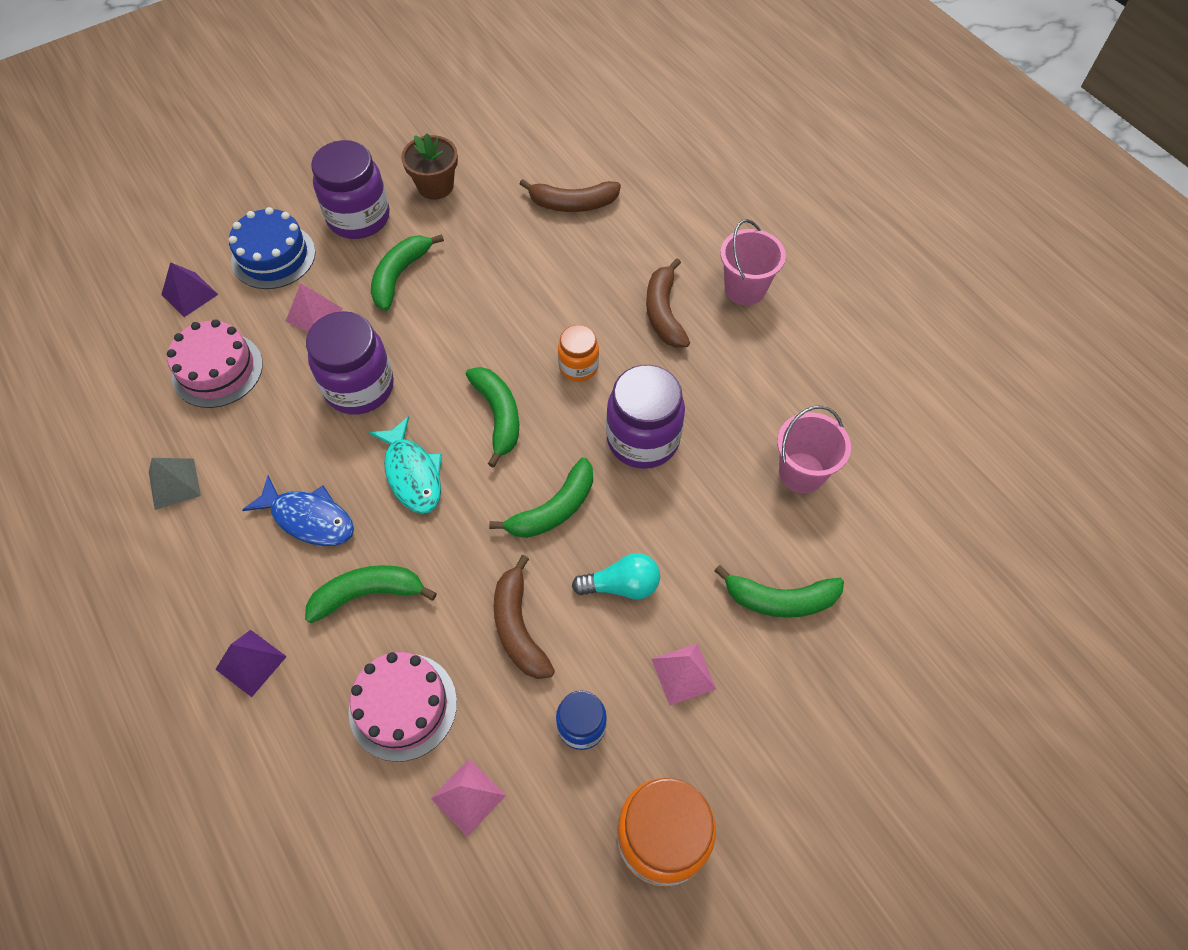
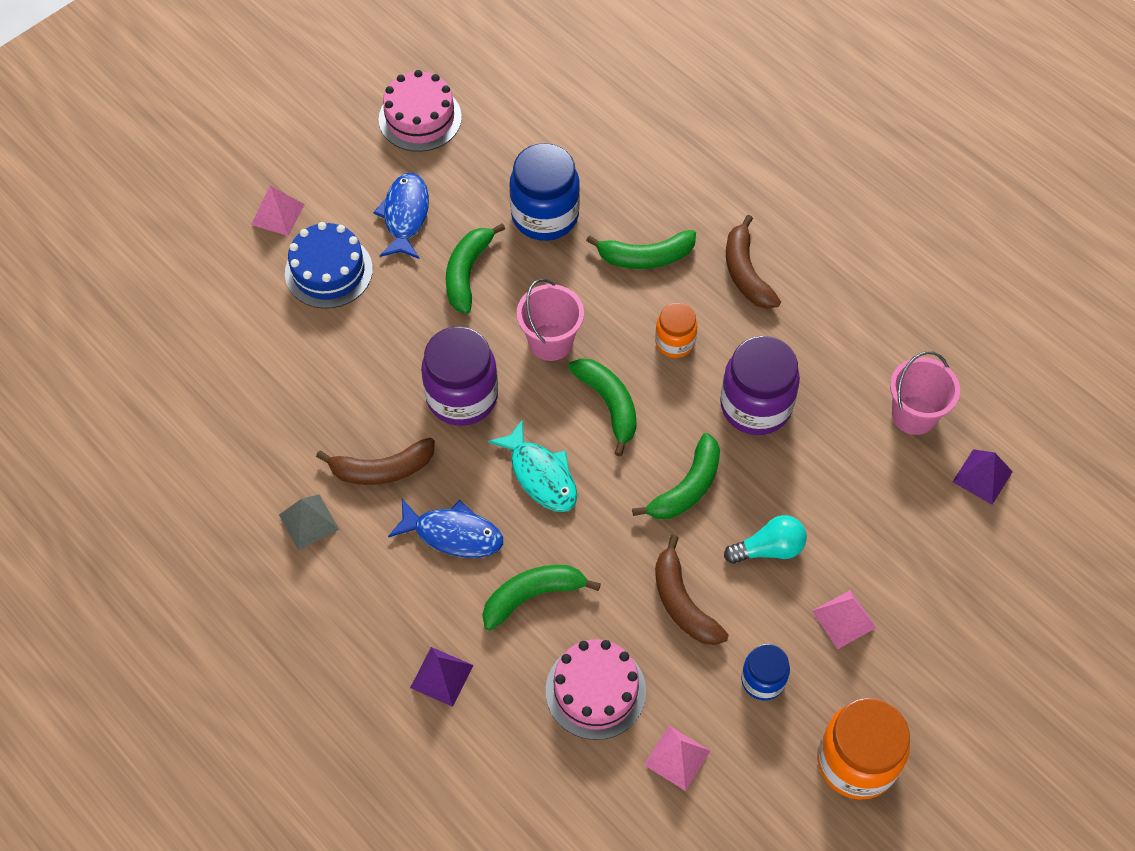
camera: 10 degrees left, 0 degrees up
(189, 294) = (254, 325): purple pyramid -> purple pyramid (982, 476)
(217, 370) = (312, 401): pink cake -> pink cake (420, 118)
(314, 315) = (392, 328): pink pyramid -> pink pyramid (278, 214)
(359, 218) = (405, 215): purple jar -> blue fish
(435, 186) = (475, 168): brown flower pot -> none
(487, 235) = (545, 215): none -> blue jar
(572, 204) = (624, 167): brown banana -> brown banana (382, 469)
(745, 289) = (821, 236): pink bucket -> pink bucket (550, 342)
(780, 599) = (917, 538): green banana -> green banana (645, 257)

